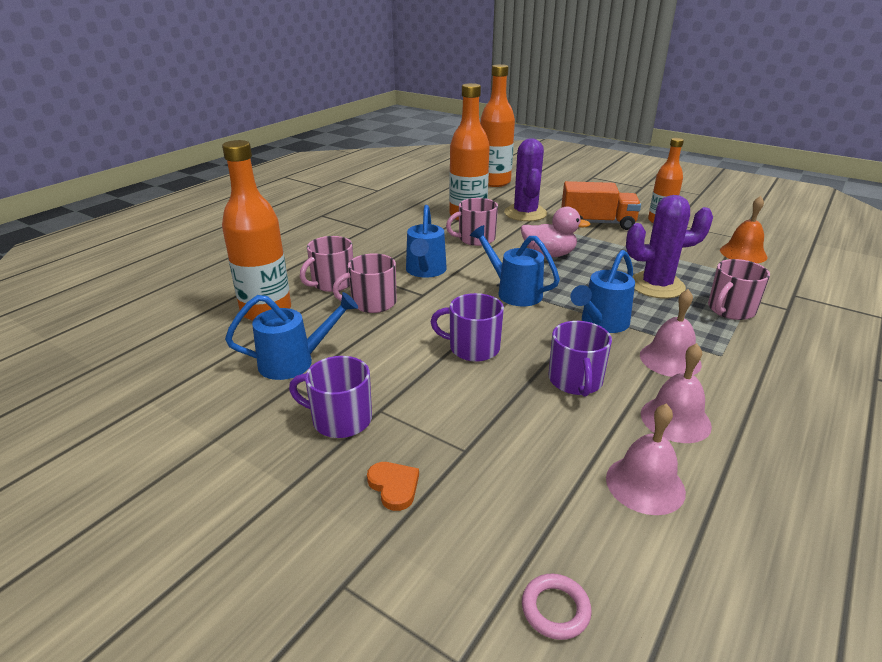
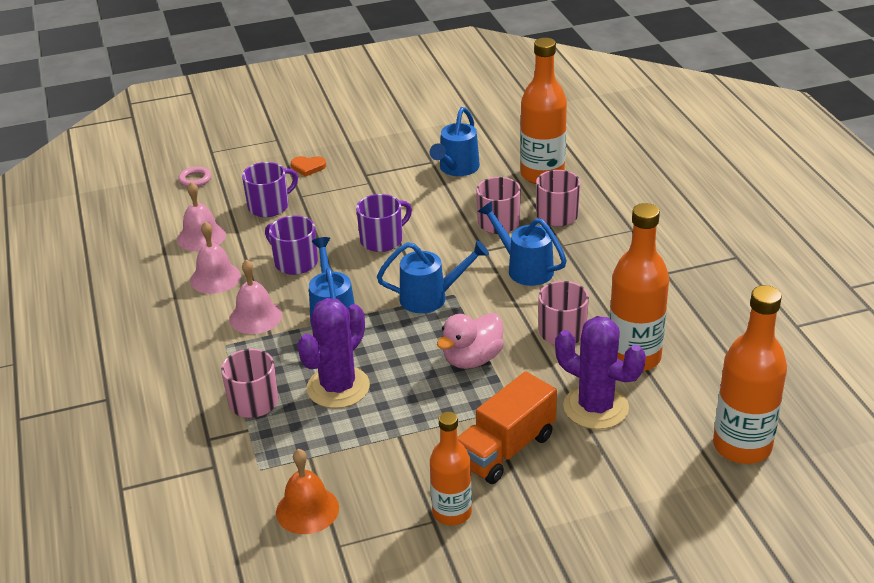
camera: 130 degrees right, 5 degrees up
(340, 419) = (378, 168): purple mug -> purple mug (269, 206)

